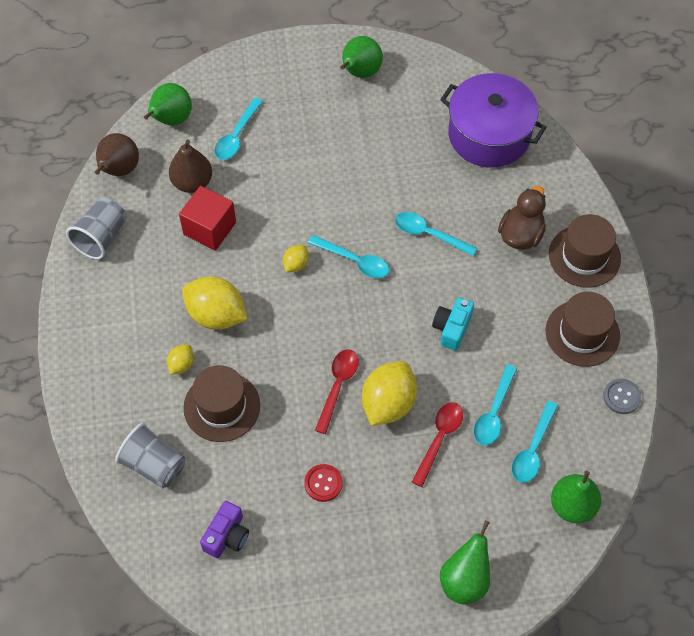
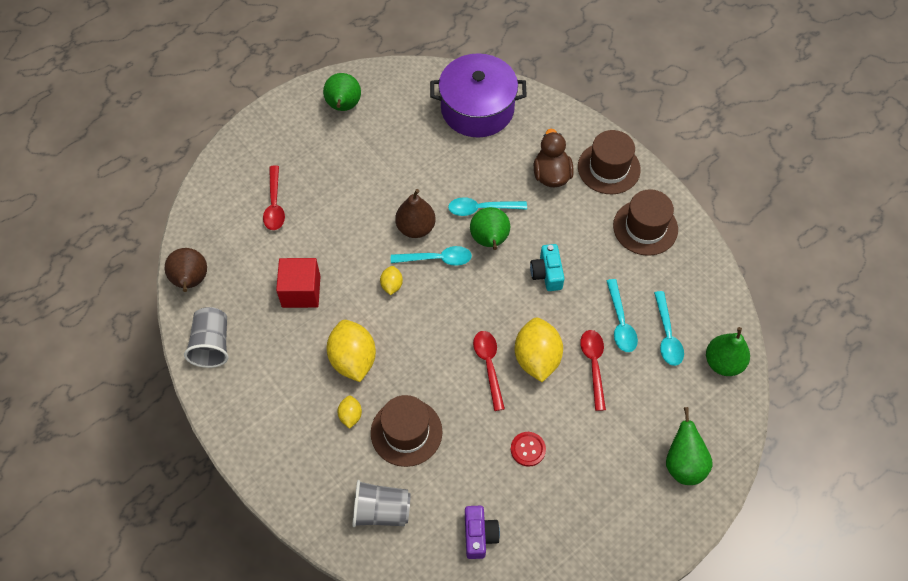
camera: 30 degrees left, 0 degrees up
(171, 119) = (209, 217): green pear -> green pear (490, 240)
(192, 182) = (261, 261): brown pear -> brown pear (416, 228)
(216, 315) = (353, 359): yellow lemon -> yellow lemon turned 75 degrees clockwise
(236, 136) = (274, 204): turquoise spoon -> red spoon
(621, 397) = (704, 261): grey button -> none

